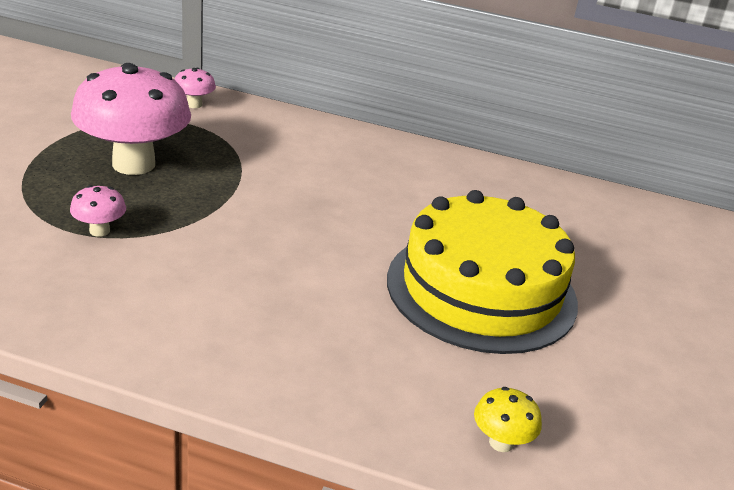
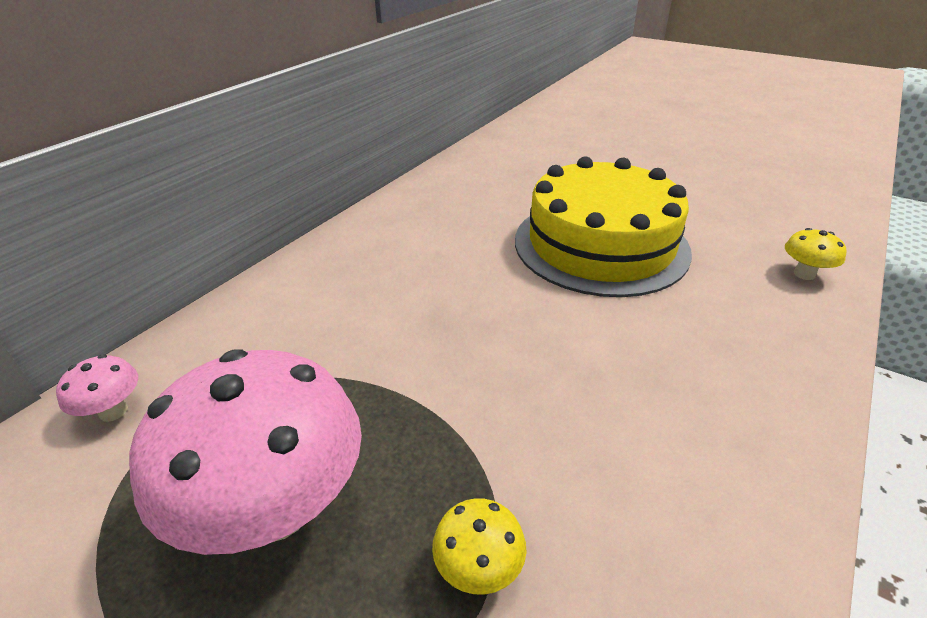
camera: 70 degrees left, 5 degrees up
(99, 231) = (478, 568): pink mushroom -> yellow mushroom

